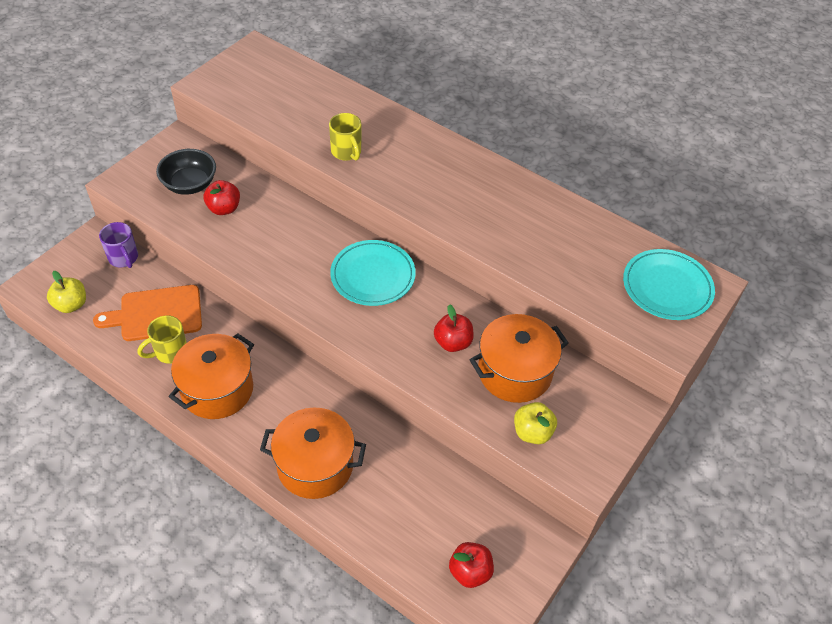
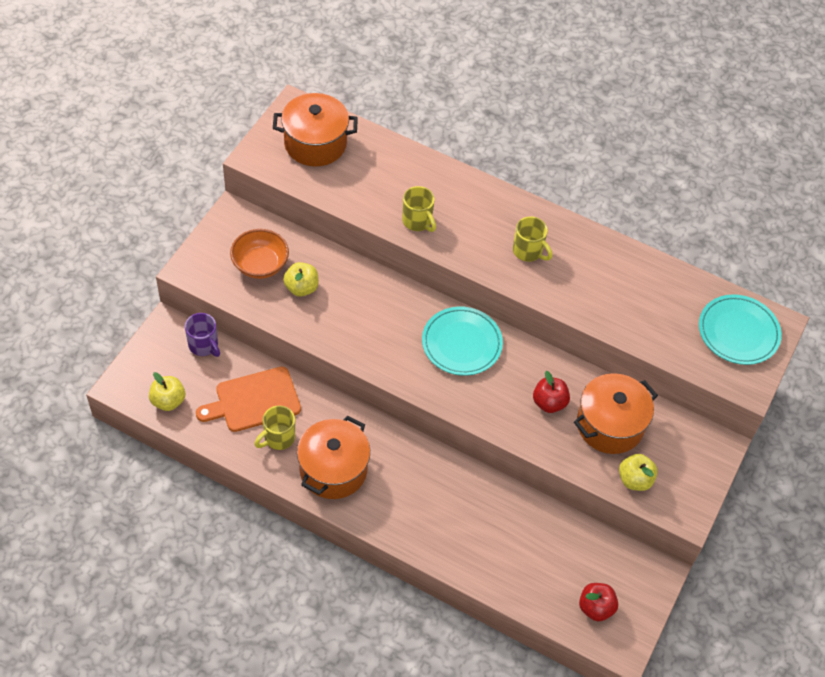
camera: 10 degrees left, 5 degrees up
(190, 184) = (260, 265): black bowl -> orange bowl
(224, 209) = (301, 288): red apple -> yellow apple
(315, 465) = (441, 530): orange pot -> orange pot (315, 143)
(454, 189) = (528, 251): none -> yellow mug

